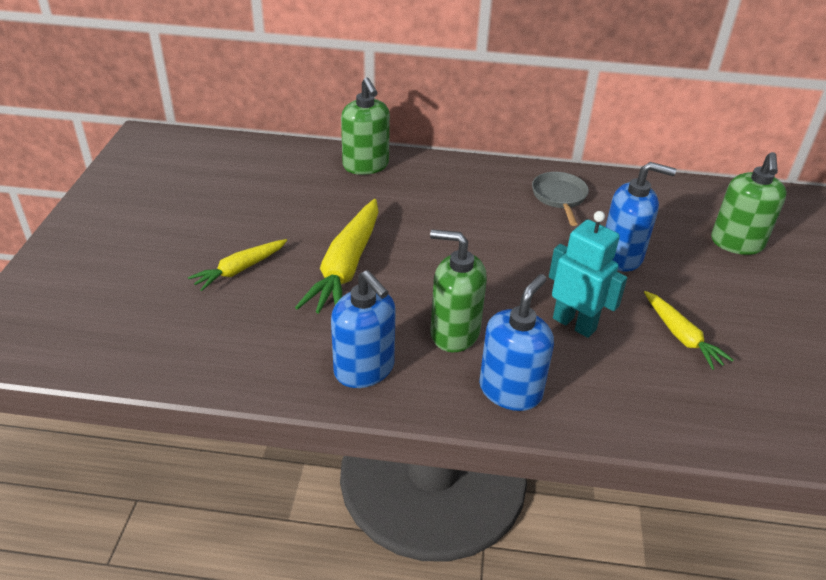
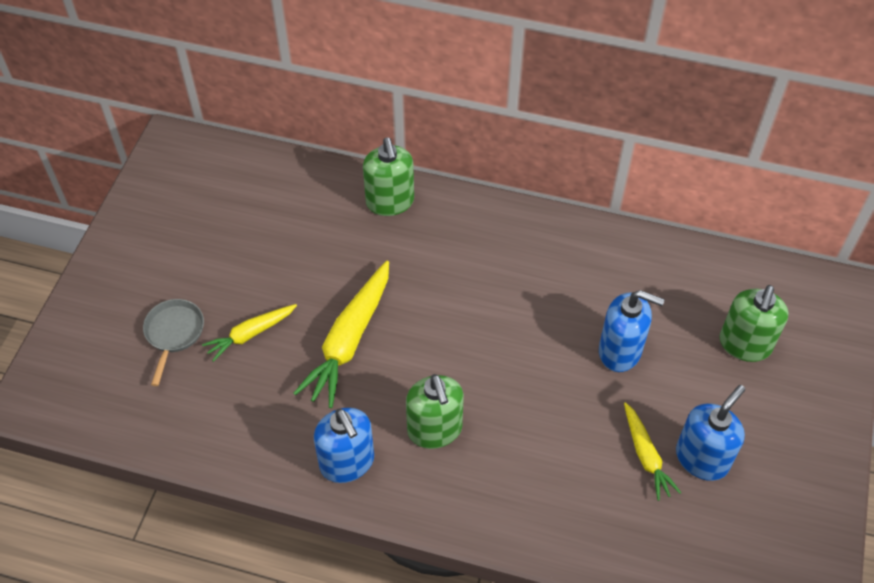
camera: 10 degrees right, 15 degrees up
(454, 333) = (435, 430): green soap dispenser -> green soap dispenser turned 135 degrees counterclockwise
(510, 390) = (470, 499): blue soap dispenser -> blue soap dispenser (702, 458)
(559, 197) = (580, 264): grey pan -> grey pan (174, 333)
(574, 324) = (549, 431): turquoise robot -> none

